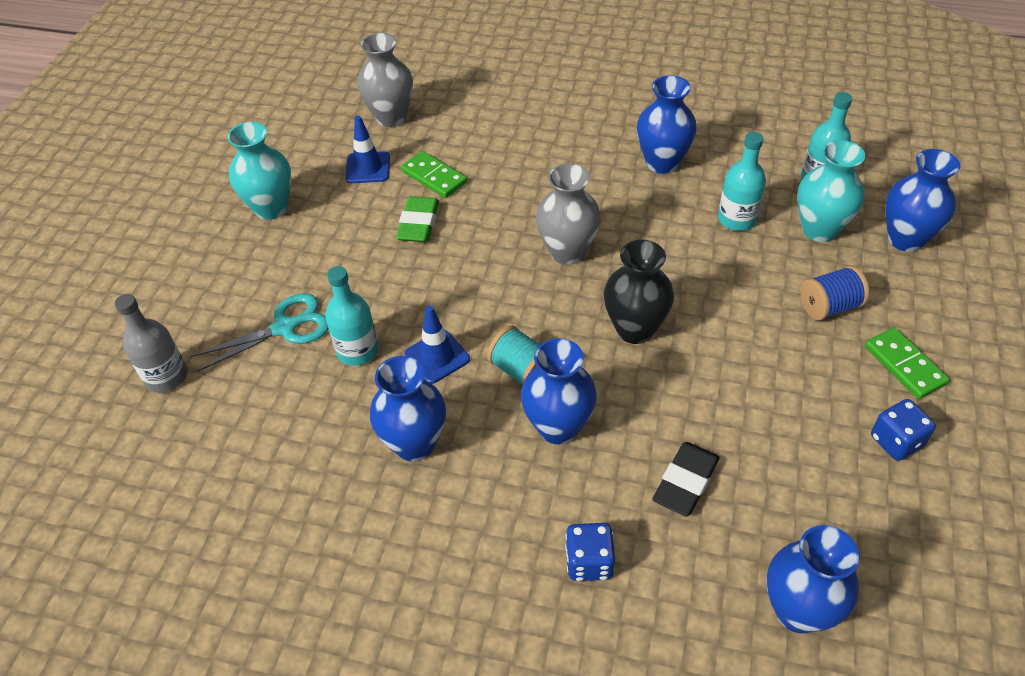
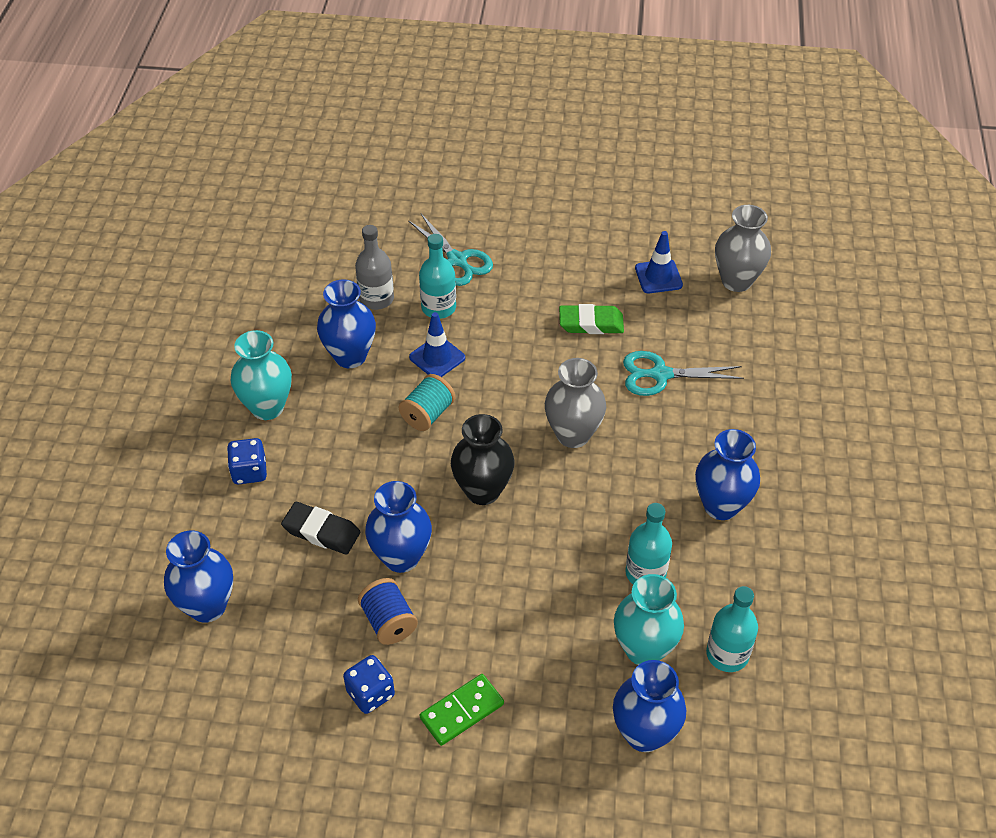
camera: 80 degrees right, 0 degrees up
(166, 377) = (402, 206): grey bottle -> grey bottle (376, 299)
(271, 208) = (591, 224): turquoise vase -> turquoise vase (267, 407)
(434, 177) = (656, 325): green domino -> none
(500, 182) = (660, 375): none -> turquoise scissors
(558, 427) = (371, 443): blue vase -> blue vase (401, 557)
(829, 306) = (532, 650): blue spool -> blue spool (388, 622)

